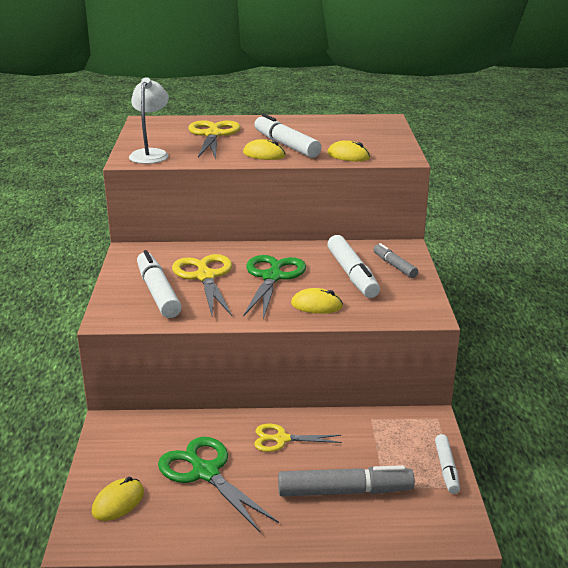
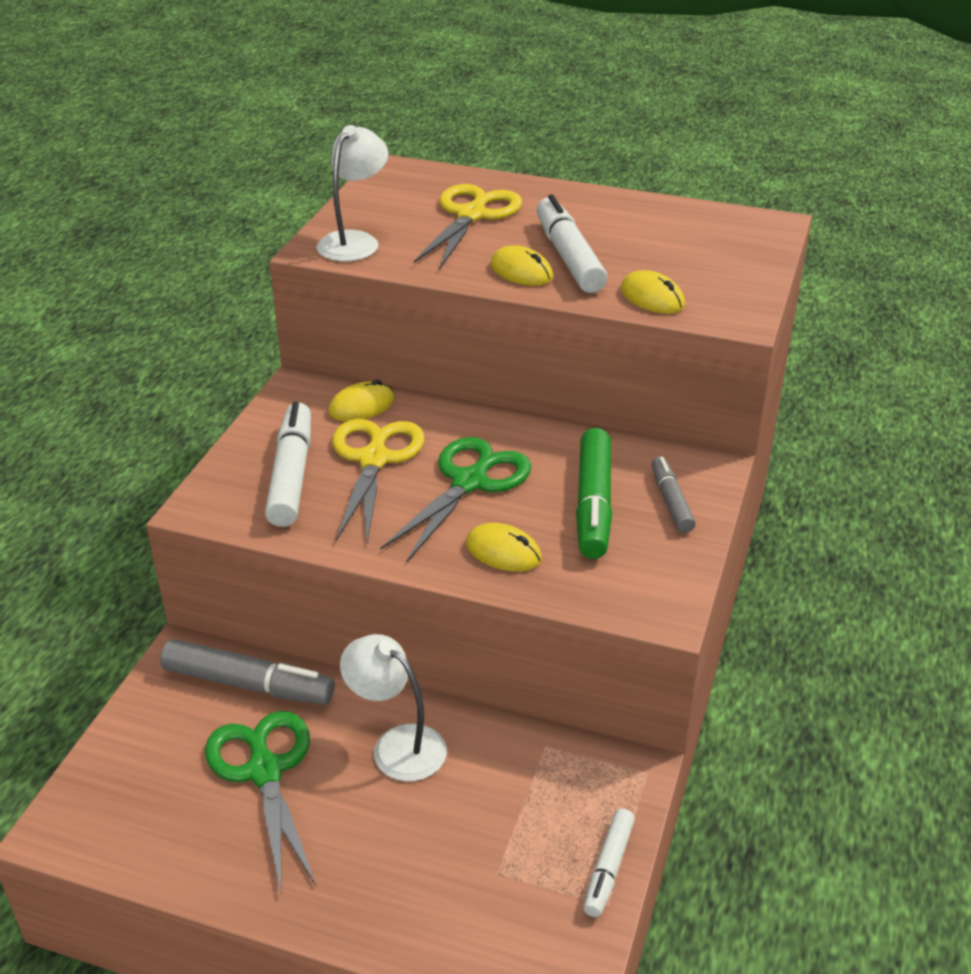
camera: 20 degrees right, 10 degrees up
(118, 502) = (130, 785): yellow mouse -> yellow mouse (361, 406)
(282, 439) = (397, 745): yellow scissors -> white lamp
(345, 491) = (436, 862): grey marker -> grey marker (248, 684)
(352, 275) = (593, 504): white marker -> green marker

